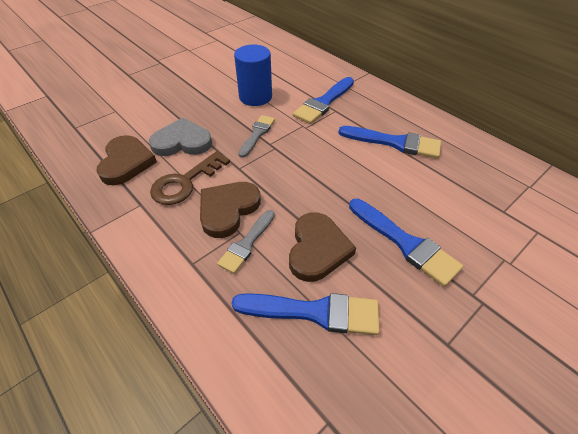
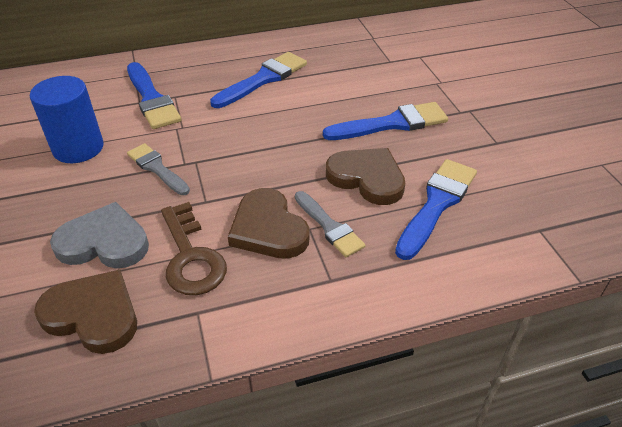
camera: 65 degrees left, 5 degrees down
(182, 142) = (104, 242): grey heart -> grey heart turned 75 degrees clockwise

